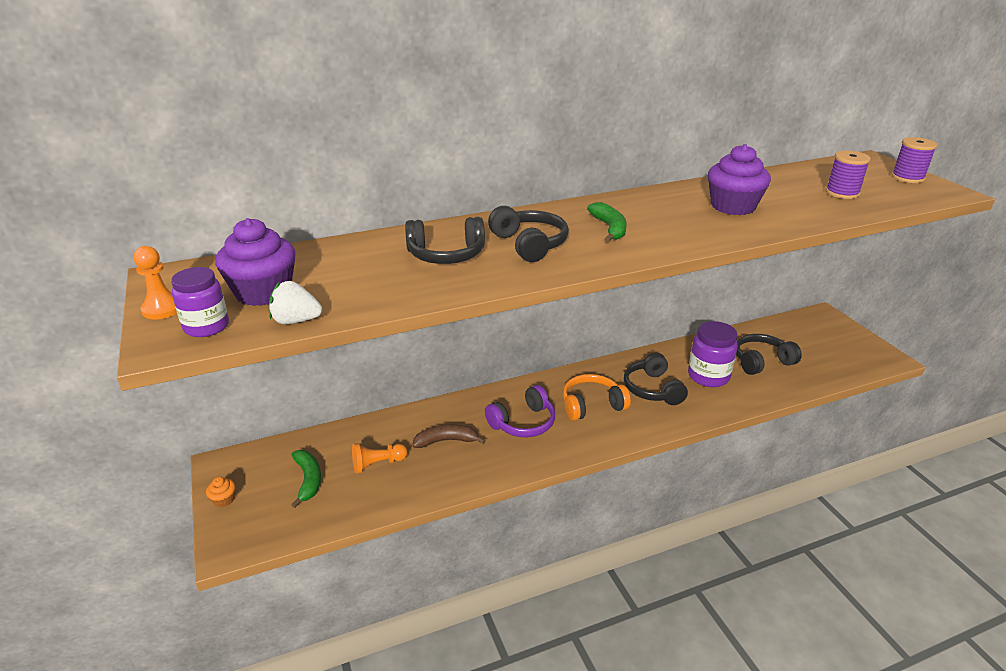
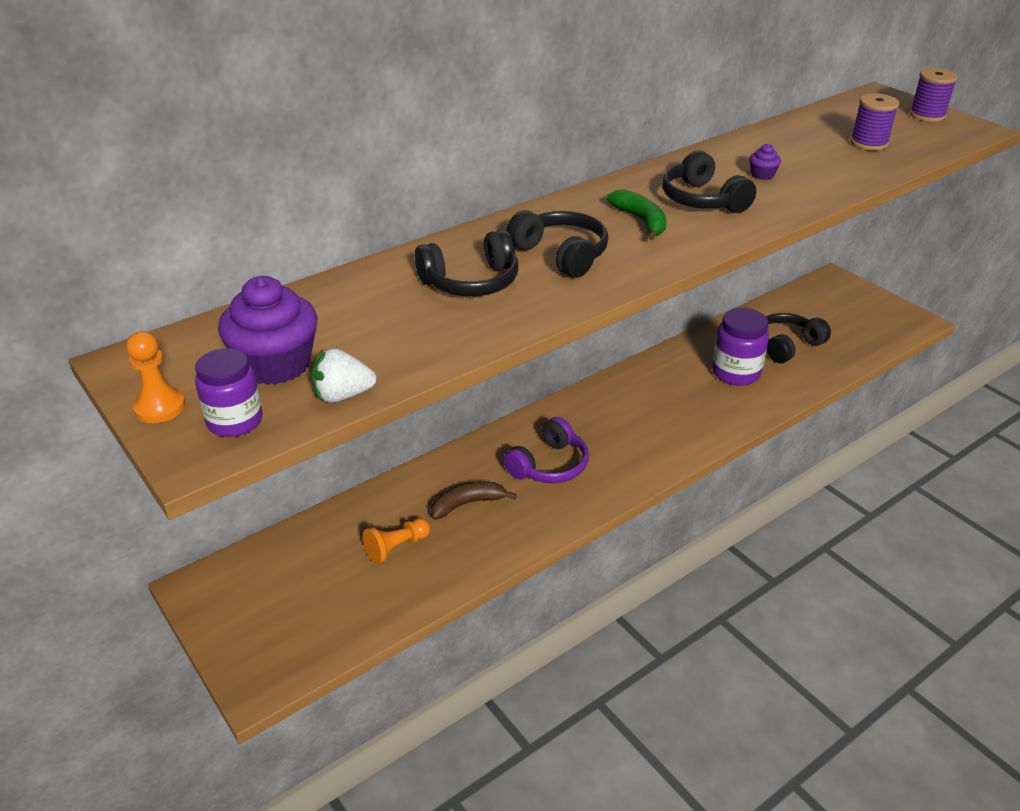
camera: 15 degrees left, 5 degrees up
(224, 499) = (222, 629): orange cupcake -> none
(308, 480) = (319, 584): green banana -> none
(592, 405) = (619, 430): orange headphones -> none
(652, 389) = (680, 399): black headphones -> black headphones (702, 200)
(733, 206) = (762, 175): purple cupcake -> purple cupcake, size x0.44

